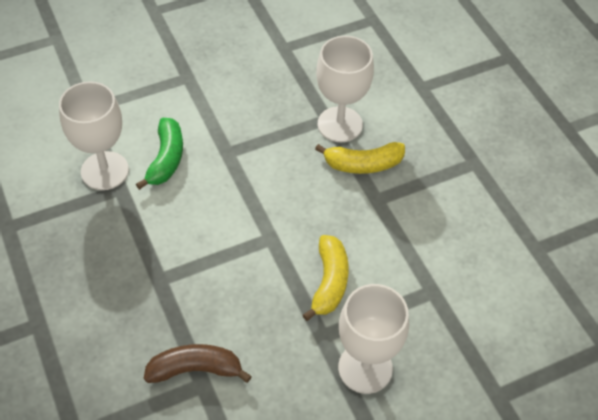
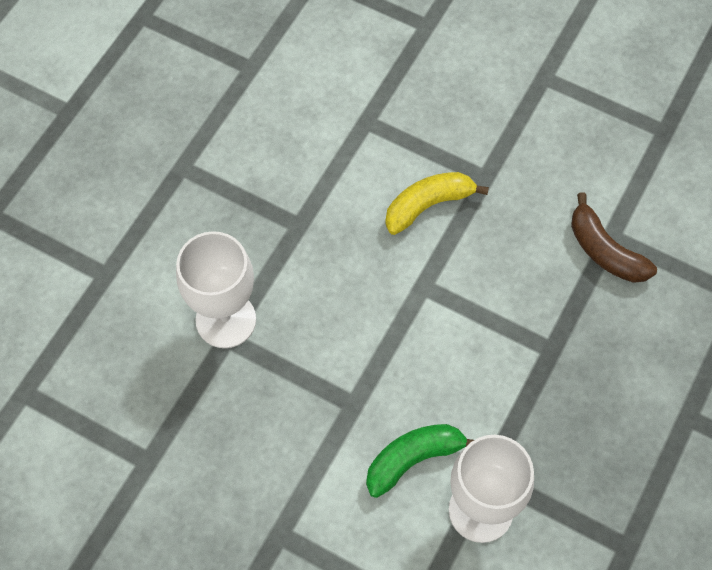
camera: 125 degrees left, 10 degrees up
(363, 164) = (264, 263): yellow banana -> none
(365, 368) = (486, 127): white goblet -> none

